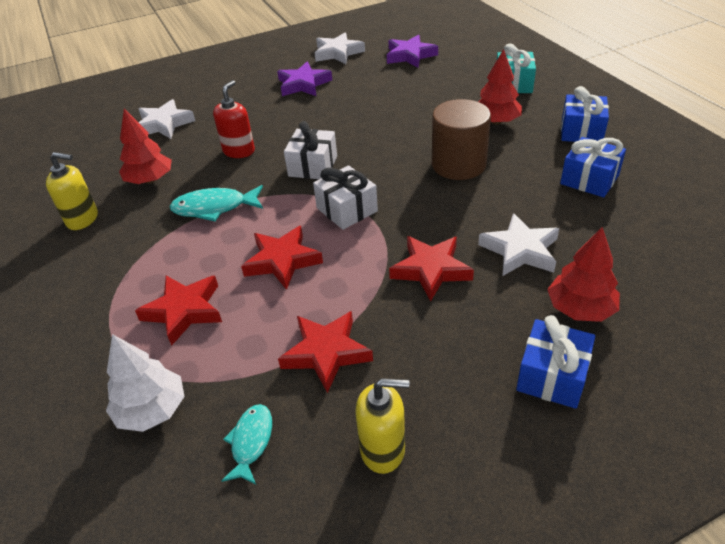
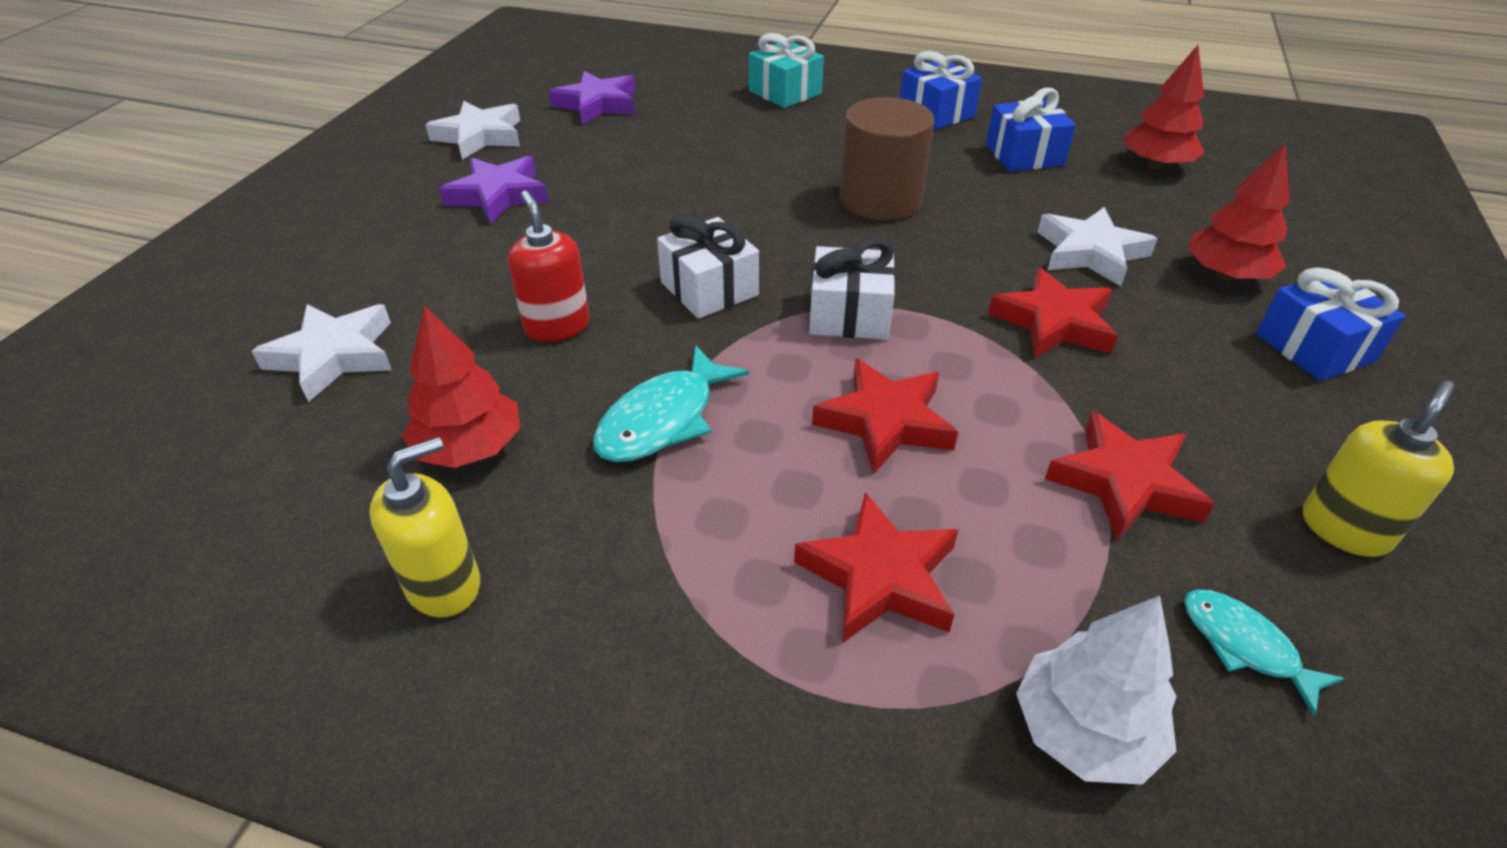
camera: 50 degrees left, 0 degrees up
(496, 122) = (837, 138): red tree -> red tree (1156, 165)

